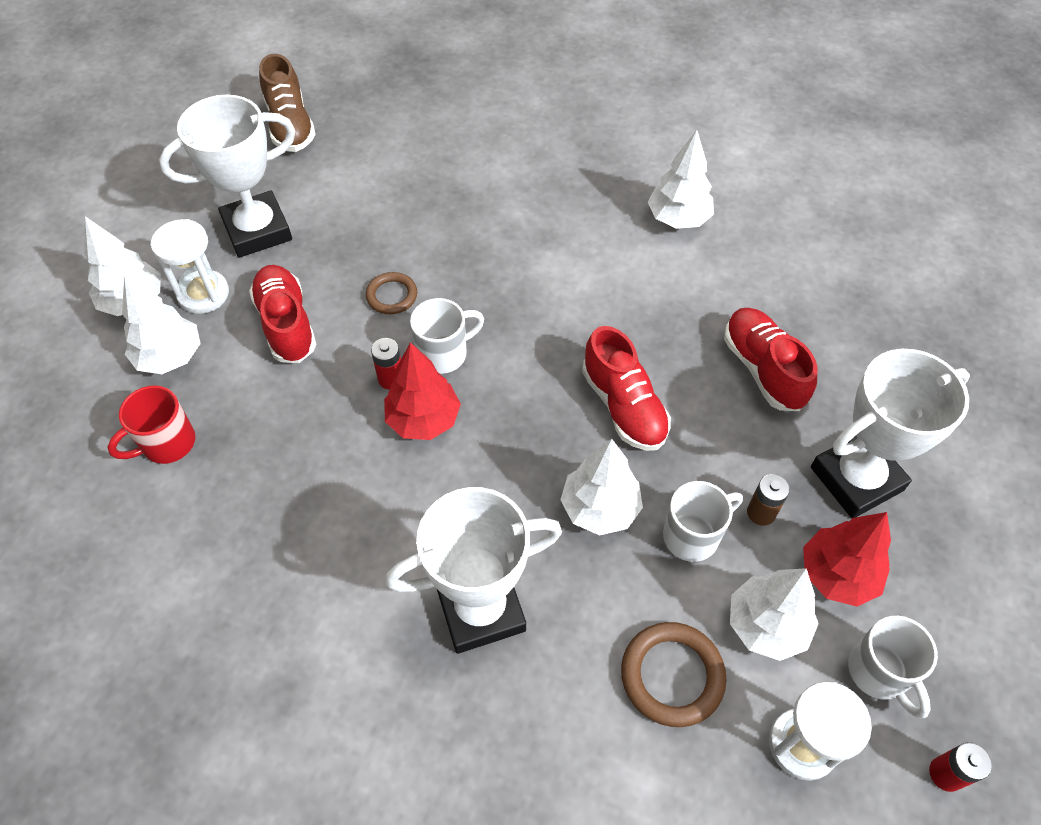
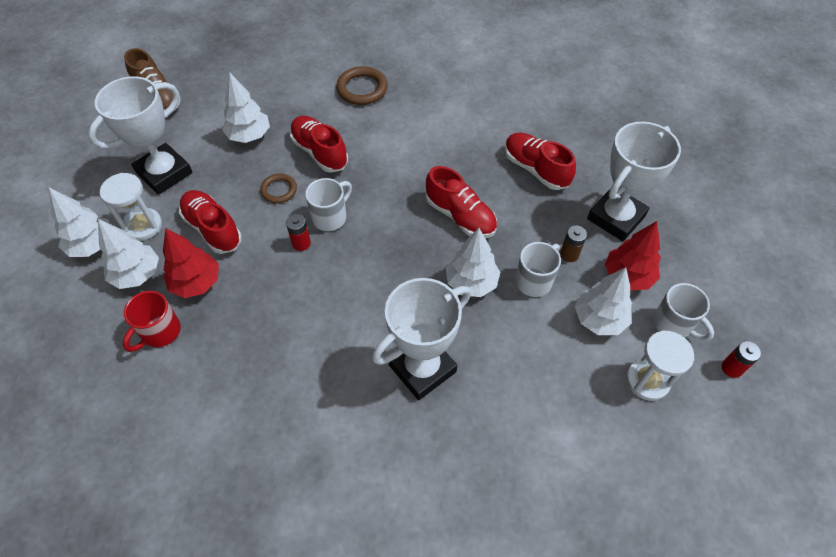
camera: 20 degrees left, 0 degrees up
(423, 420) = (334, 263): red tree -> red tree (196, 283)
(467, 258) = (320, 152): none -> red shoe
(672, 676) = (556, 367): brown ring -> brown ring (362, 89)
(678, 219) = (447, 92): white tree -> white tree (249, 136)

